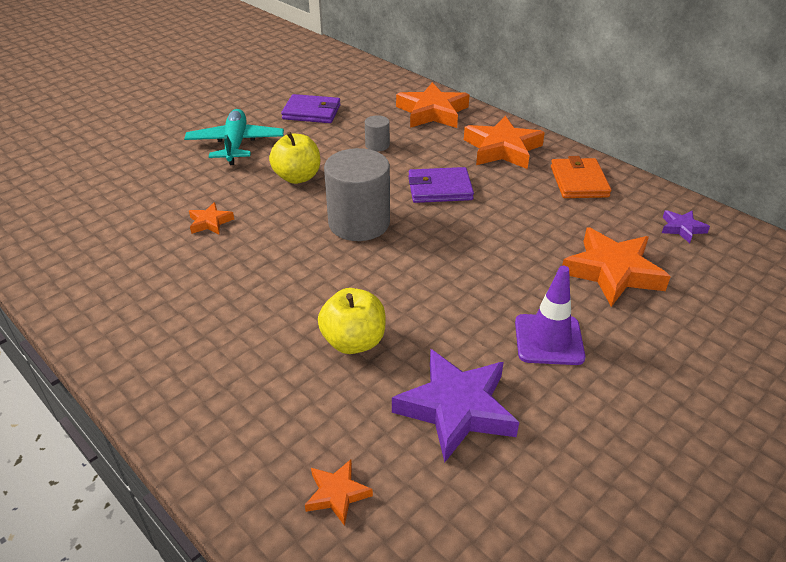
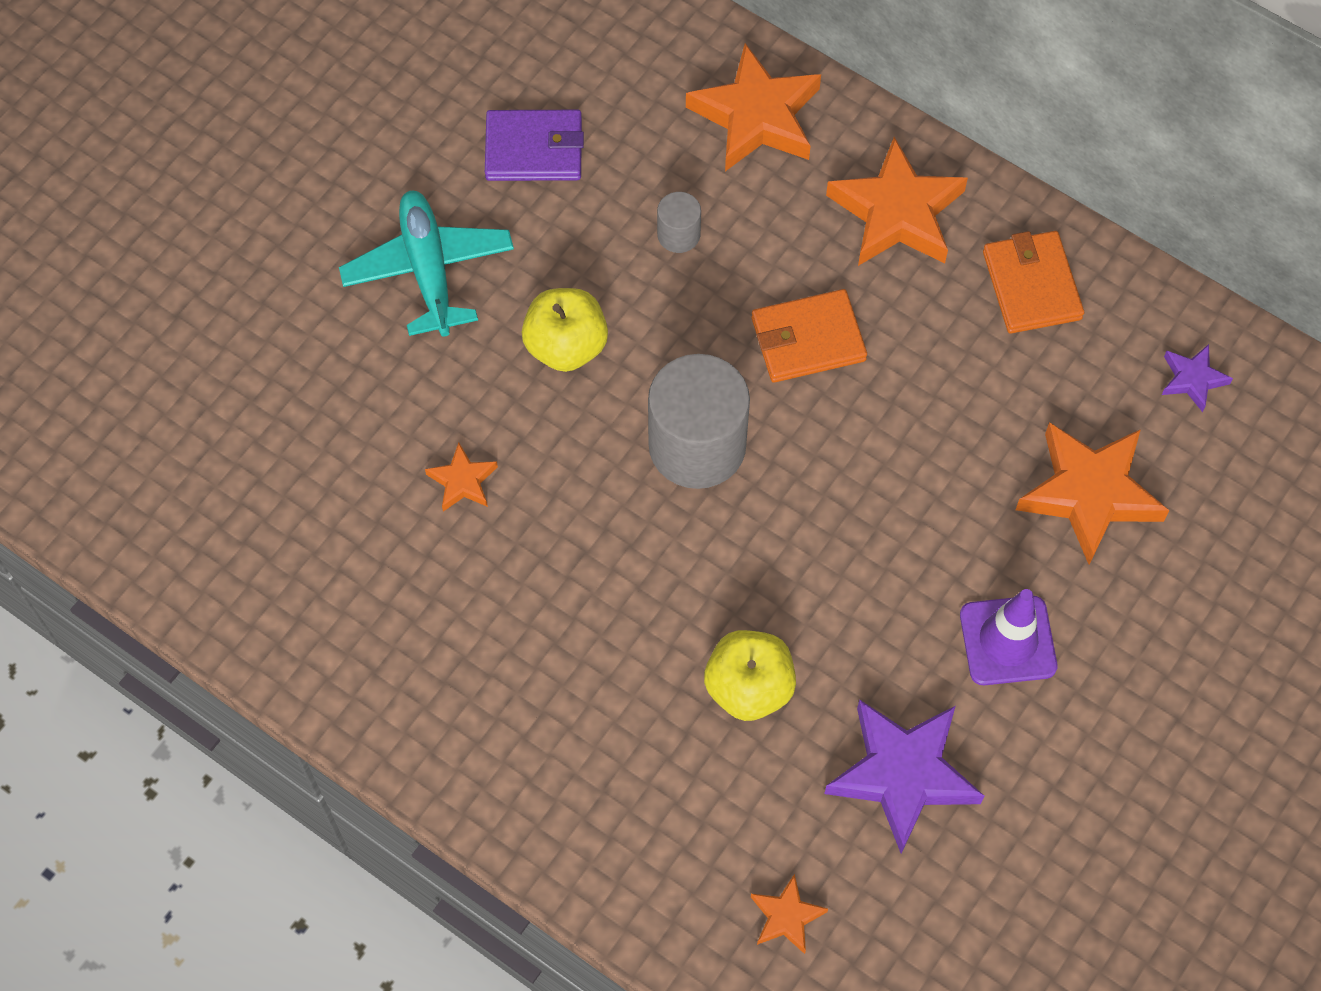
camera: 10 degrees left, 25 degrees up
(440, 188) = (808, 339): purple wallet -> orange wallet

